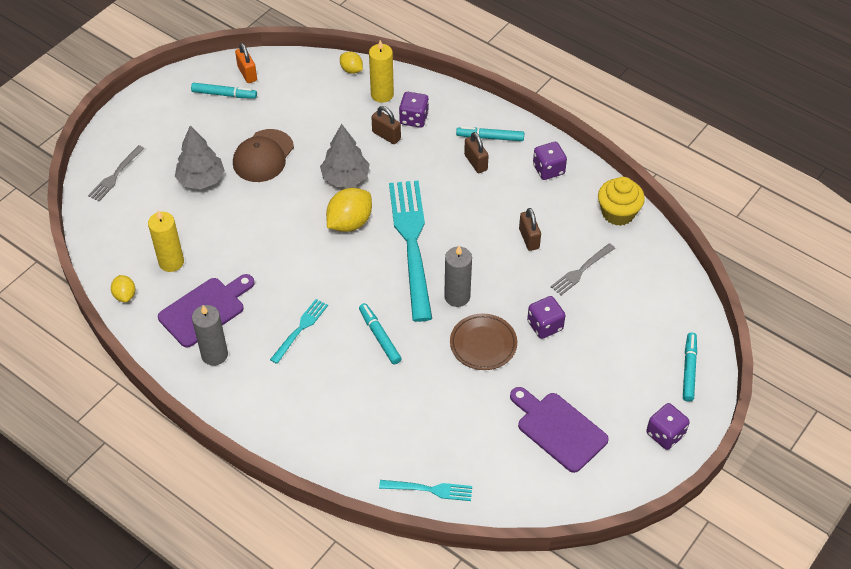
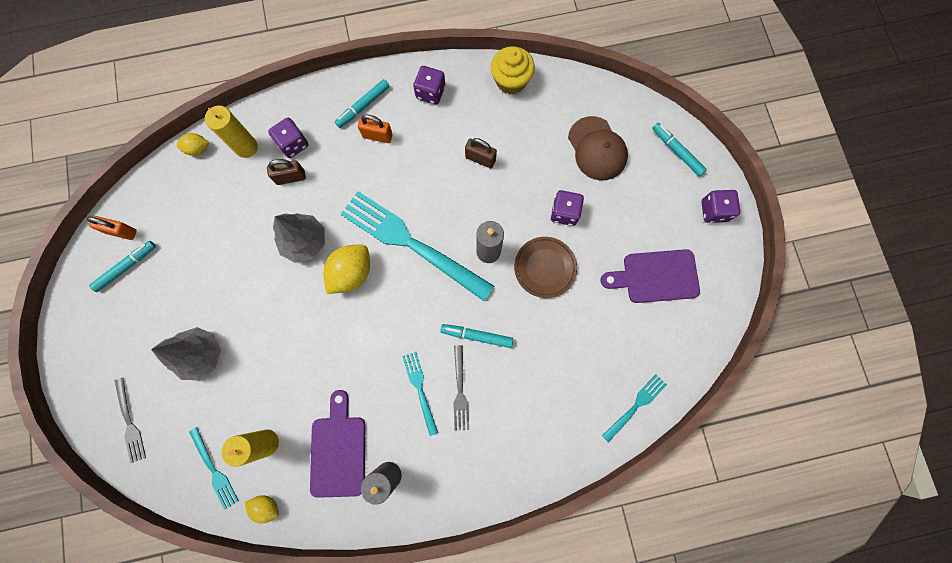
camera: 50 degrees left, 25 degrees up
(124, 246) = (214, 470): none -> turquoise fork
(263, 156) = (223, 286): brown cap -> brown cap (597, 149)
(349, 223) = (351, 273): yellow lemon -> yellow lemon turned 45 degrees clockwise
(475, 162) = (377, 136): brown padlock -> orange padlock
(581, 271) = (539, 148): grey fork -> grey fork (460, 391)

